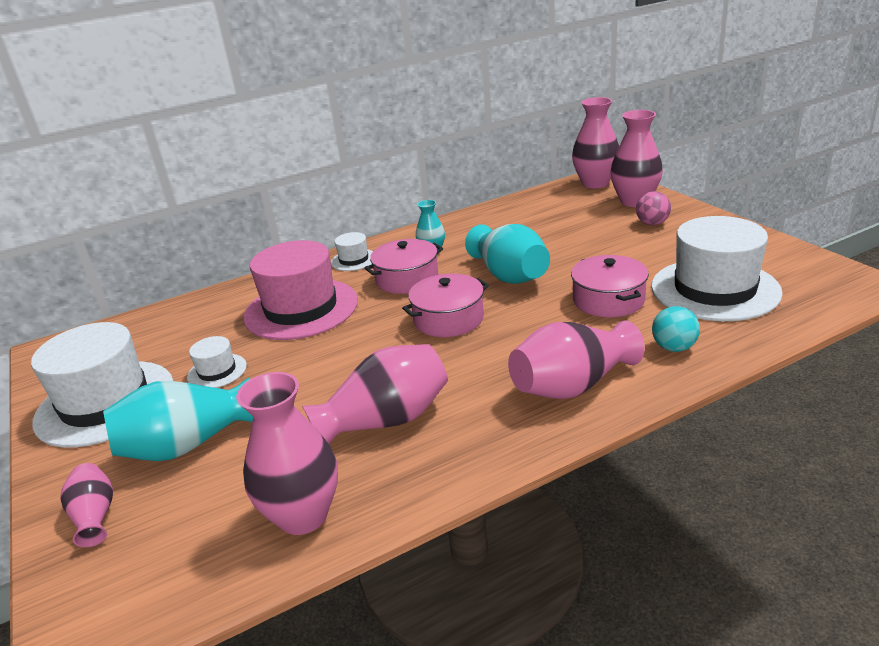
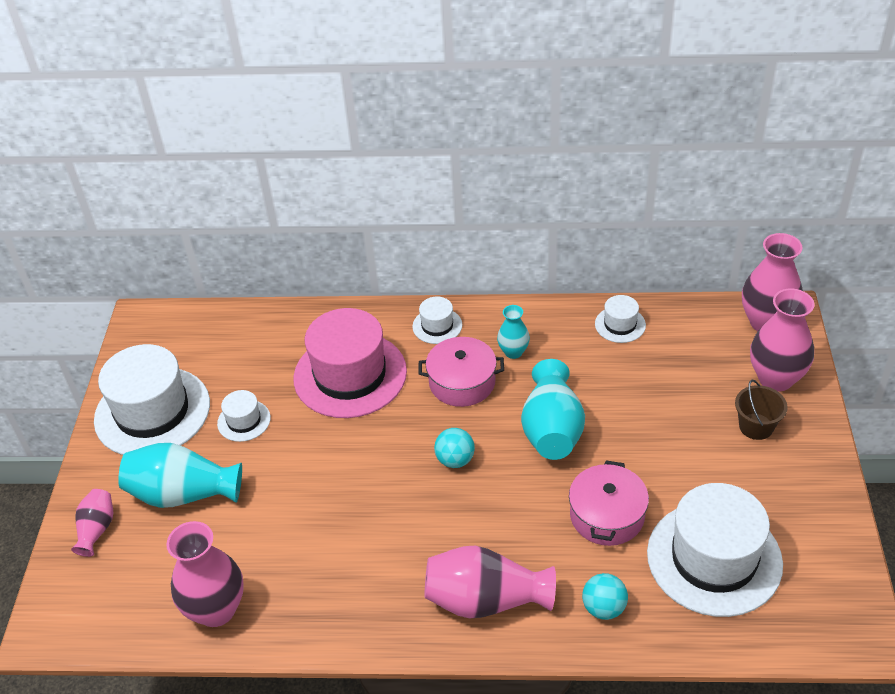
camera: 30 degrees right, 15 degrees up
(386, 420) = (325, 552): pink vase -> none
(448, 319) = (455, 460): pink pot -> turquoise ball
(498, 215) = (620, 324): none -> white hat
(652, 223) = (756, 426): pink ball -> brown bucket

